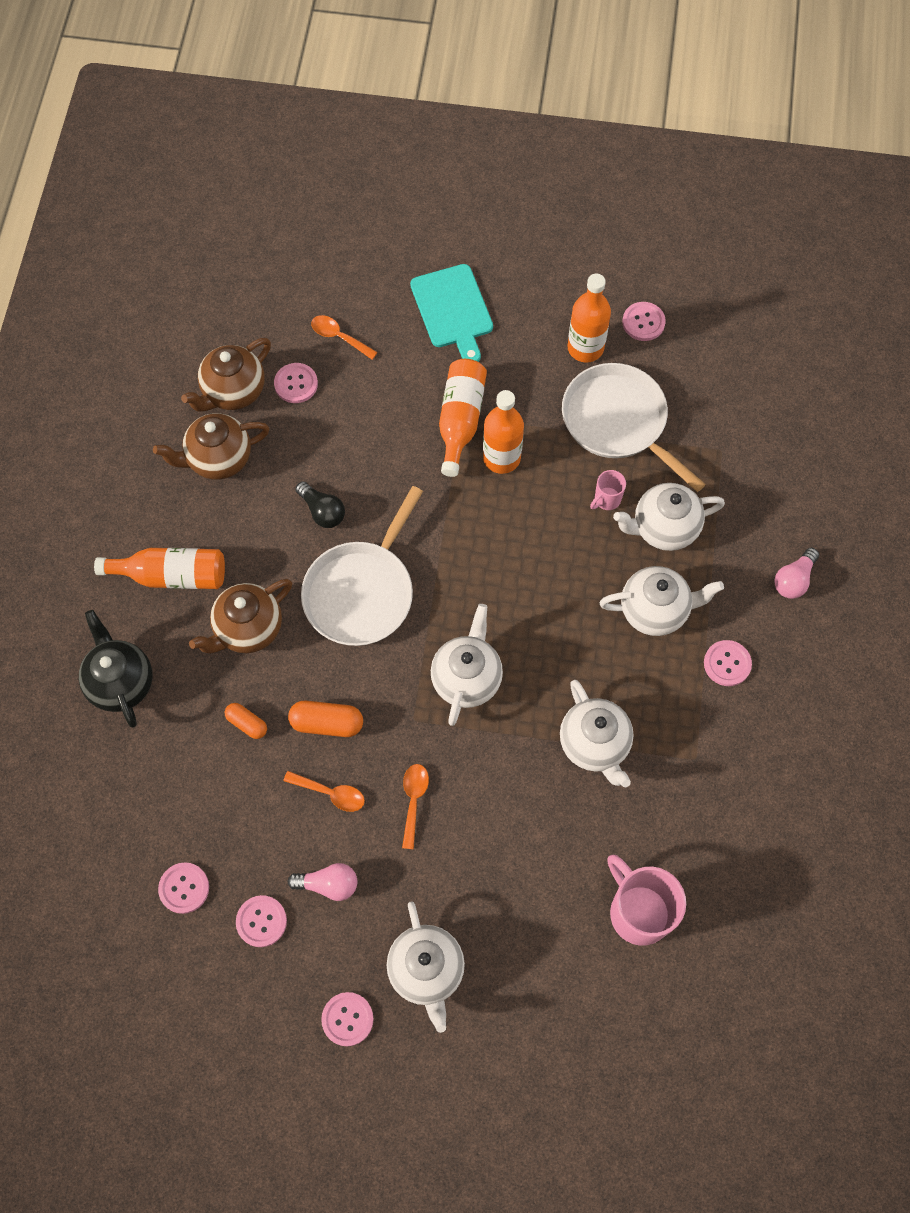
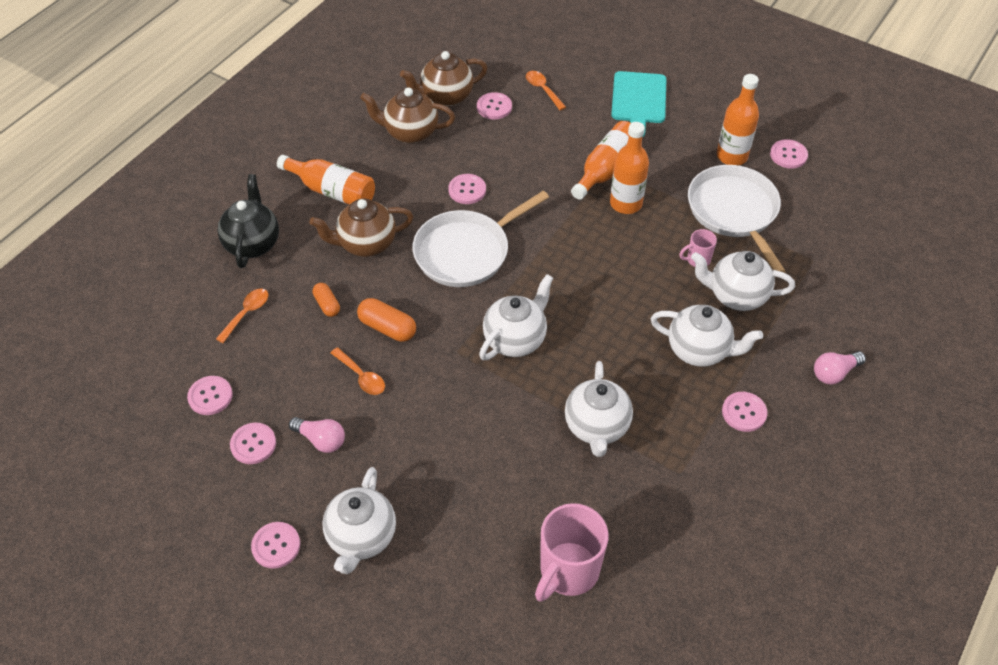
camera: 25 degrees right, 15 degrees down
(322, 511) = (467, 190): black light bulb -> pink button
(413, 800) = (424, 408): orange spoon -> orange spoon (246, 313)
(638, 912) = (568, 571): pink mug -> pink mug turned 135 degrees counterclockwise

